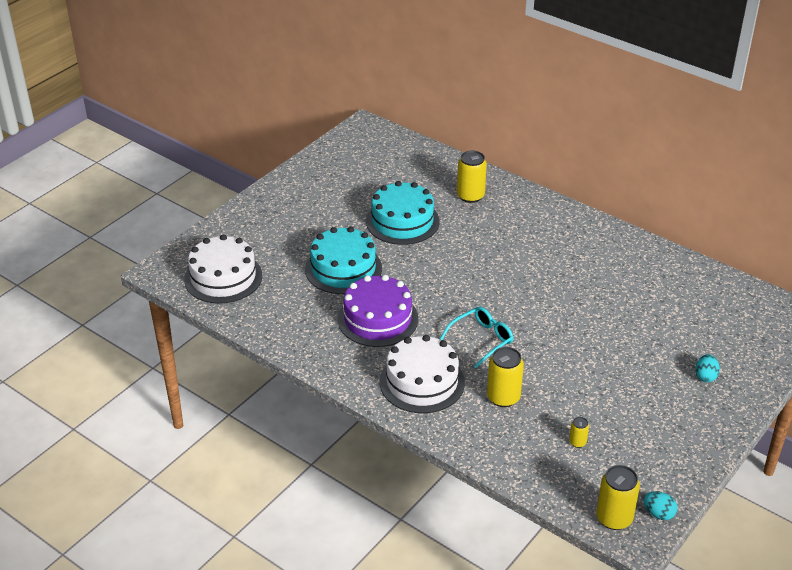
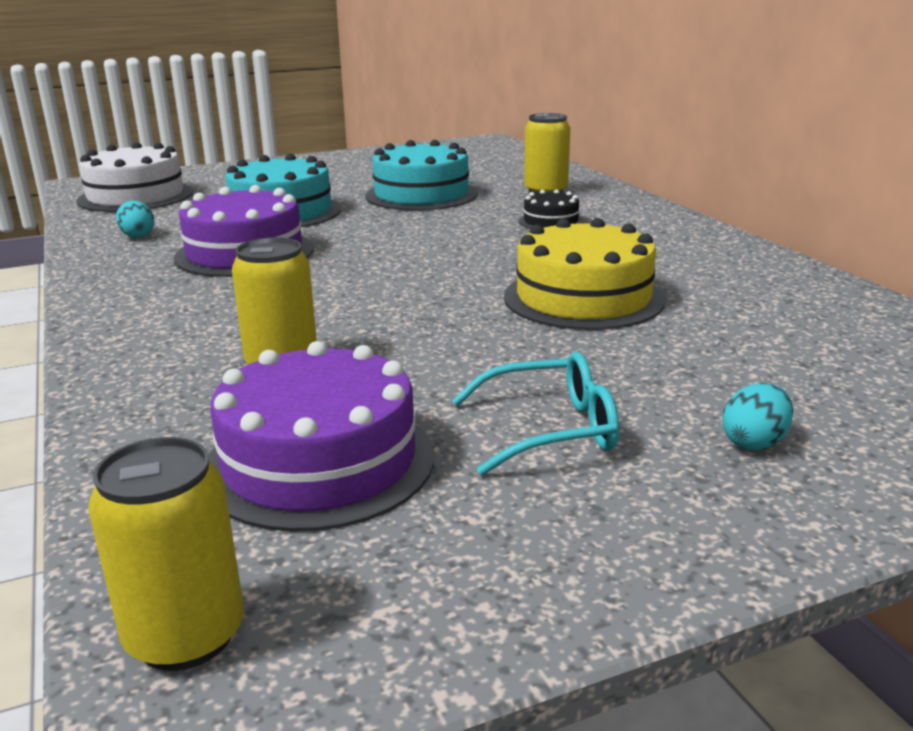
camera: 30 degrees right, 15 degrees down
(422, 382) = (188, 317): white cake -> none
(482, 340) = (356, 299): turquoise glasses -> turquoise glasses (550, 429)
(504, 233) = (551, 221): none -> black cake
(577, 442) = (319, 462): yellow can -> purple cake
(580, 303) = (583, 298): none -> yellow cake
(658, 513) = (313, 676): turquoise egg -> turquoise egg (138, 236)

